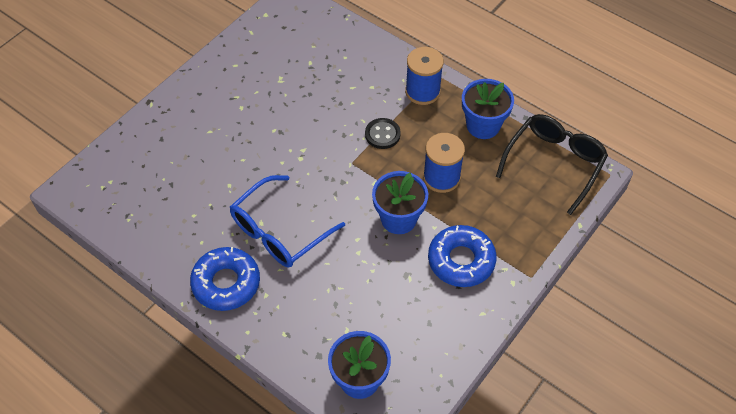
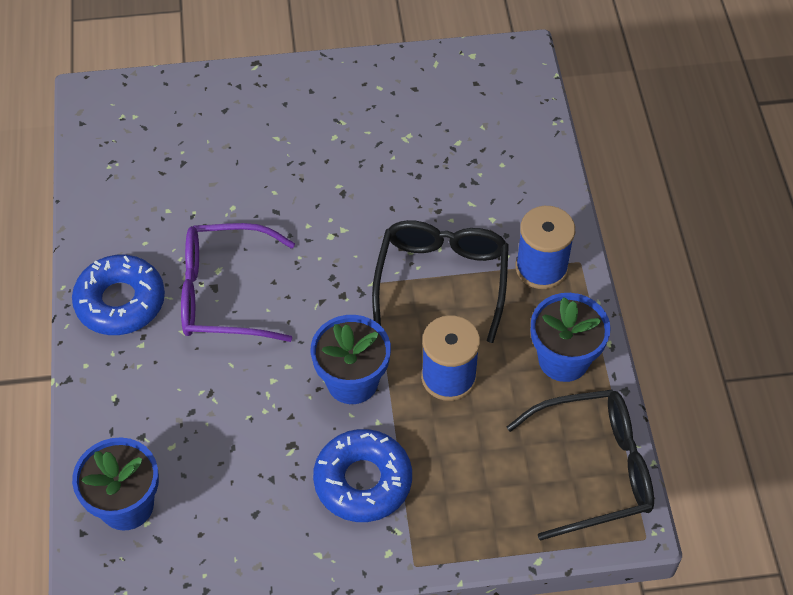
camera: 45 degrees right, 0 degrees up
(279, 231) = (224, 293): blue glasses -> purple glasses
(382, 134) = (442, 279): black button -> black glasses

